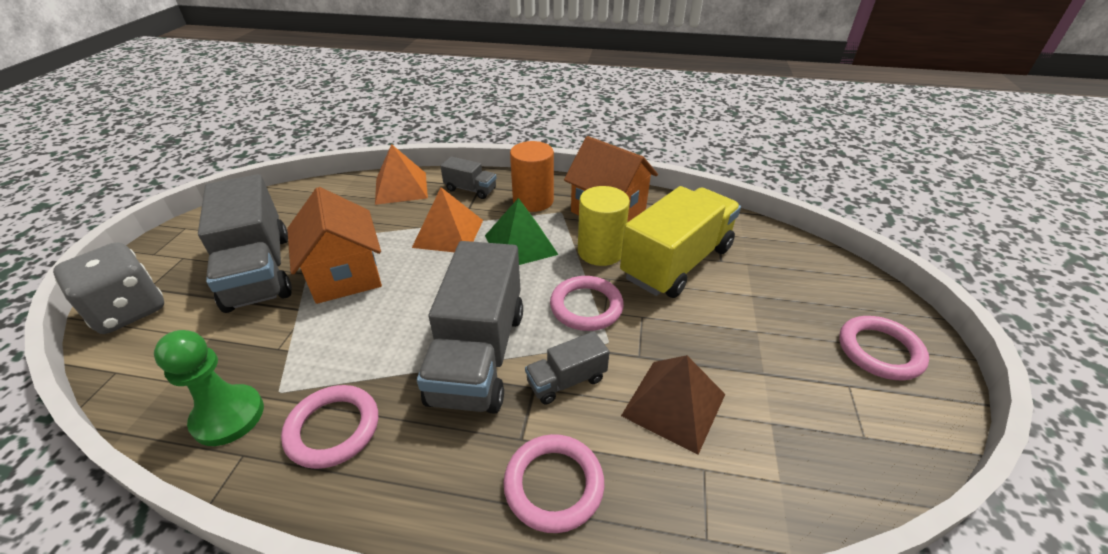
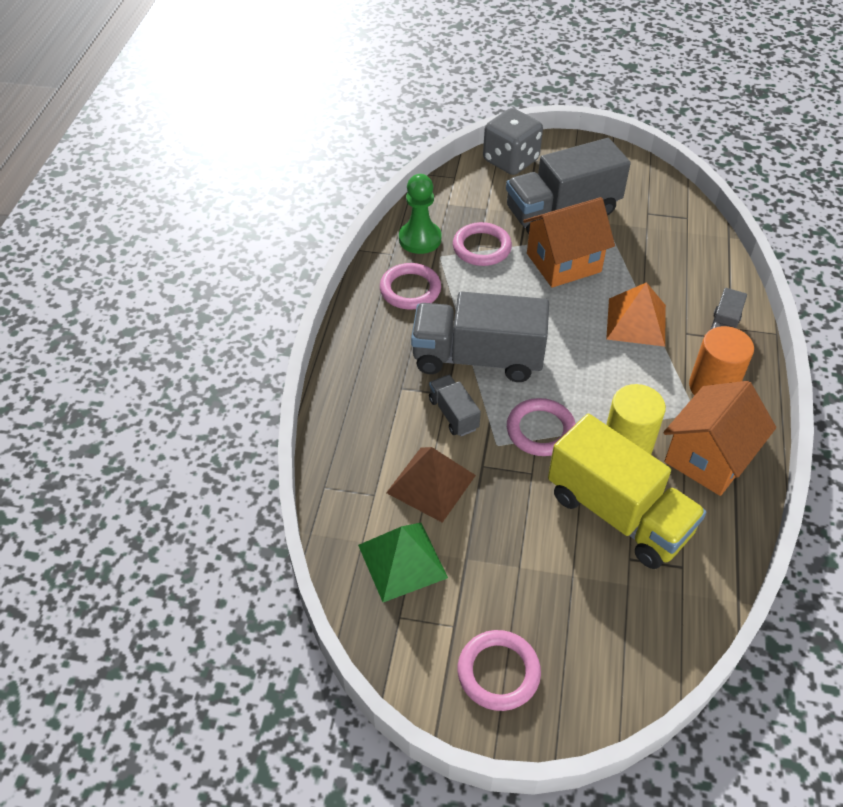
camera: 90 degrees right, 10 degrees up
(401, 188) = (711, 275): orange pyramid -> none
(520, 244) = (627, 379): green pyramid -> green pyramid (402, 561)
(554, 485) = (365, 406): pink ring -> pink ring (481, 247)

